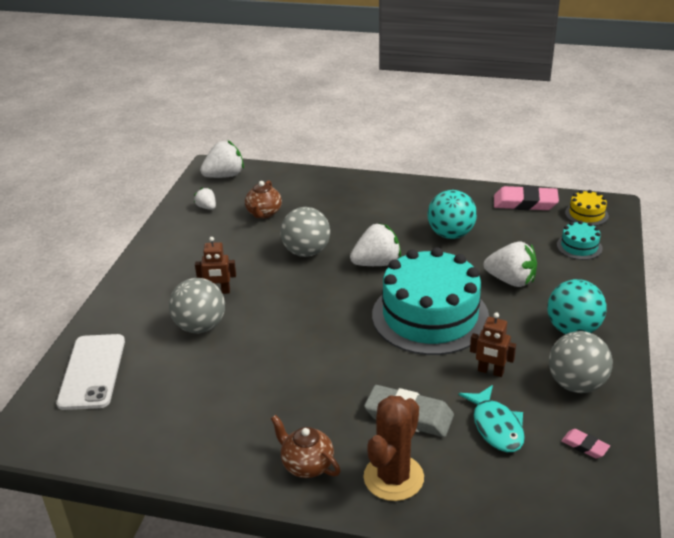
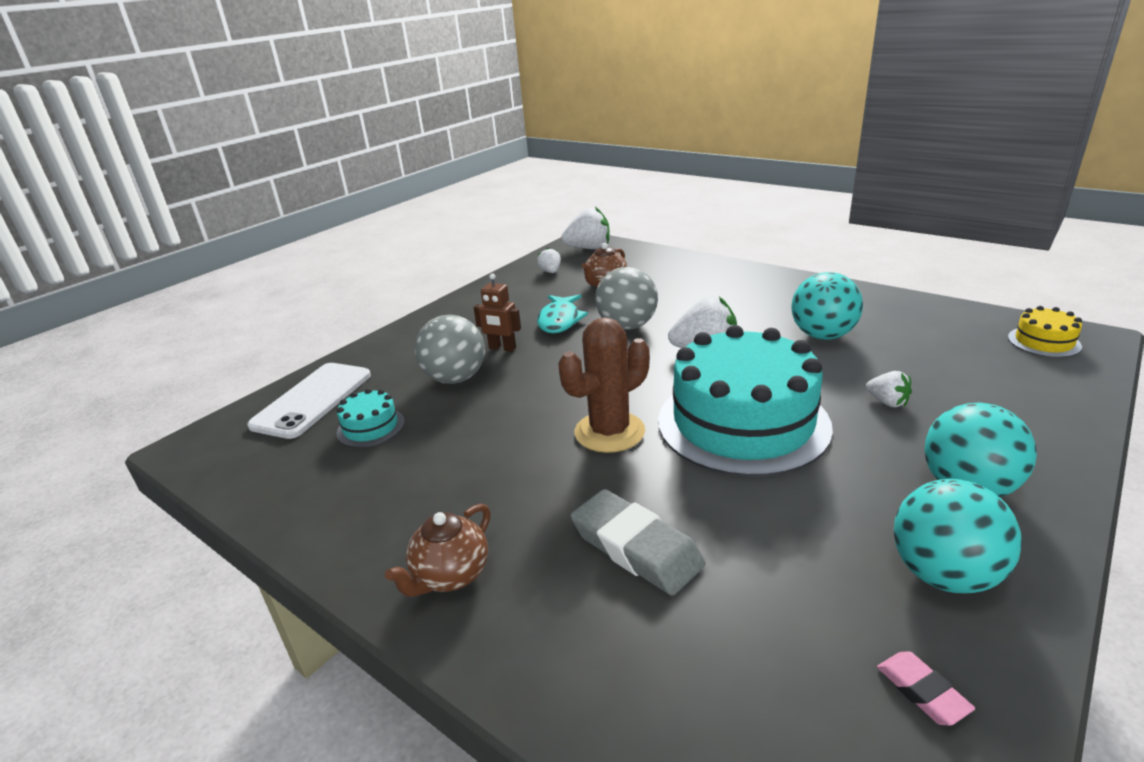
camera: 25 degrees right, 5 degrees down
(306, 465) = (450, 575): brown teapot -> brown teapot turned 120 degrees counterclockwise
(393, 477) = (556, 635): brown cactus -> brown cactus (609, 432)
(490, 371) = (797, 517): brown robot -> none
(496, 426) = (766, 604): turquoise fish -> turquoise fish (560, 320)
(511, 280) = (887, 402): white strawberry -> white strawberry, size x0.54
(525, 203) = (948, 316): pink eraser -> none
(576, 384) = (943, 574): grey ball -> turquoise ball
(579, 246) = (1018, 379): turquoise cake -> turquoise cake (370, 427)

